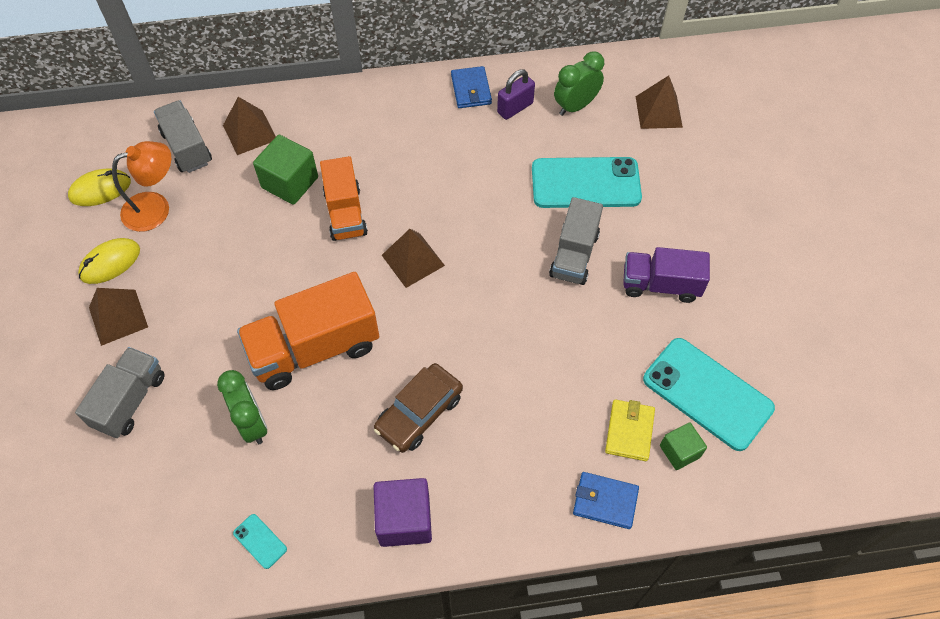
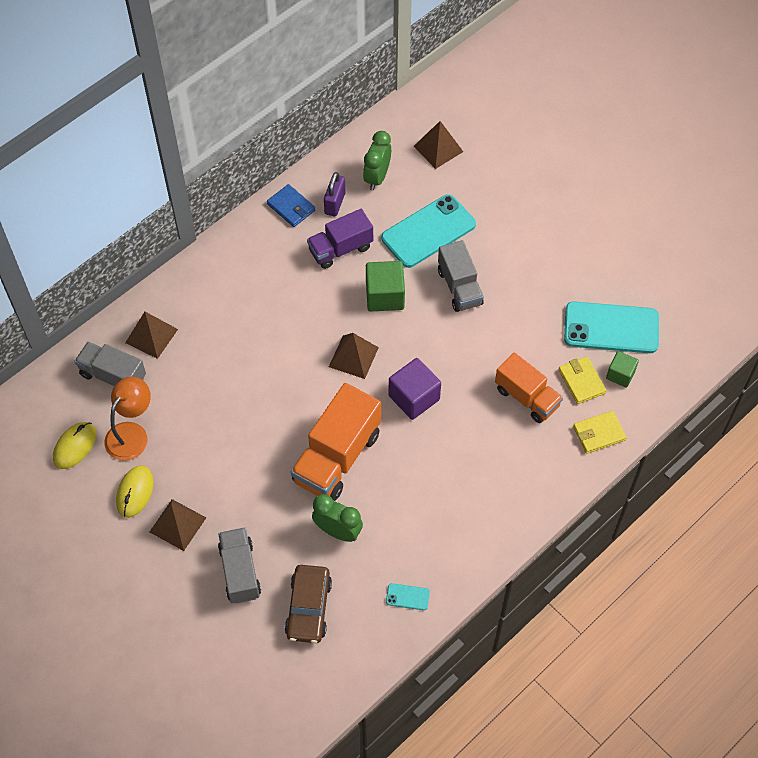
camera: 35 degrees left, 0 degrees up
(290, 182) = (216, 355): green cube -> green cube (385, 296)
(345, 213) = (277, 352): orange truck -> orange truck (527, 397)
(404, 520) = (487, 524): purple cube -> purple cube (414, 397)
(419, 413) = (442, 454): brown car -> brown car (308, 608)
(605, 501) = (599, 433): blue wallet -> yellow wallet
(660, 285) = (531, 274): purple truck -> purple truck (340, 249)

